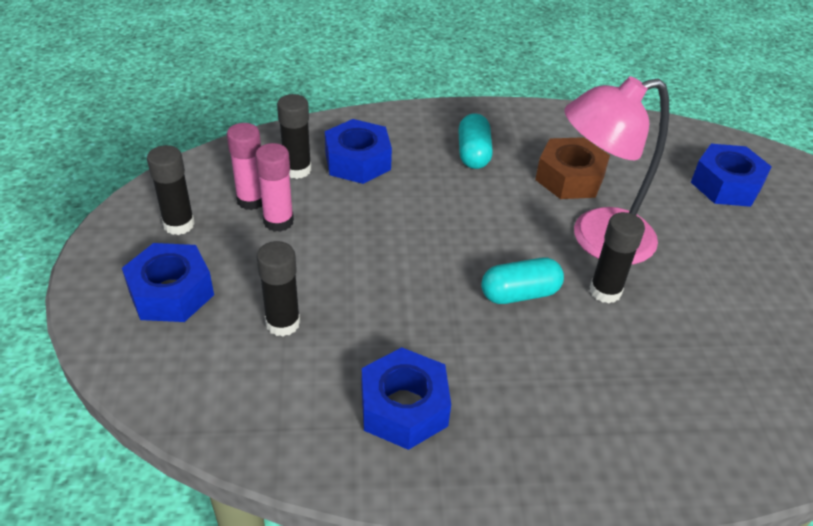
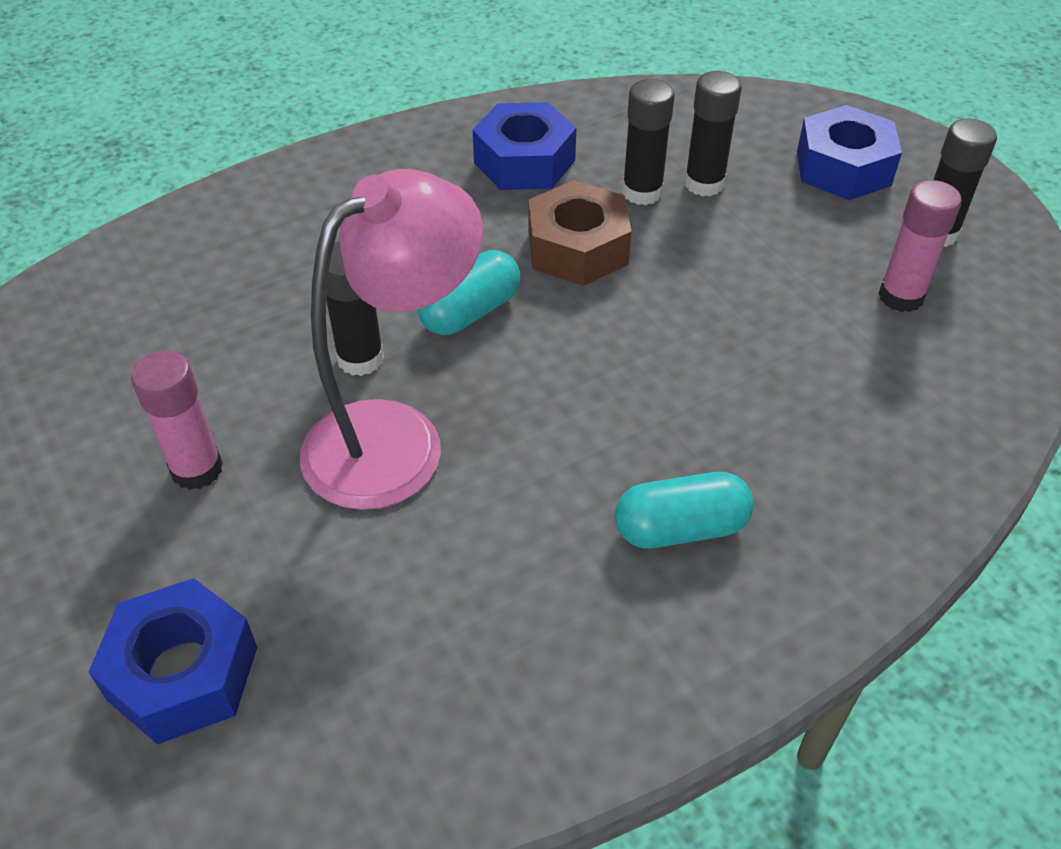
camera: 155 degrees right, 5 degrees up
(278, 221) = (835, 283): pink glue stick -> pink glue stick (197, 469)
(297, 170) = (903, 368): black glue stick -> black glue stick (642, 192)
(357, 161) = (840, 423): blue nut -> none
(473, 153) = (680, 528): turquoise capsule -> turquoise capsule turned 75 degrees counterclockwise
(569, 178) = (487, 548): brown nut -> brown nut (577, 248)

